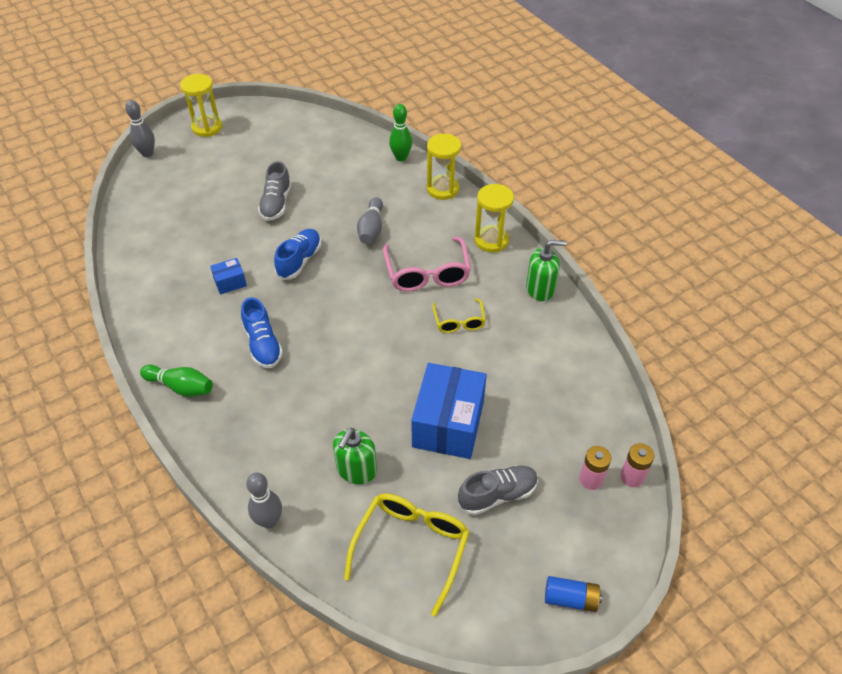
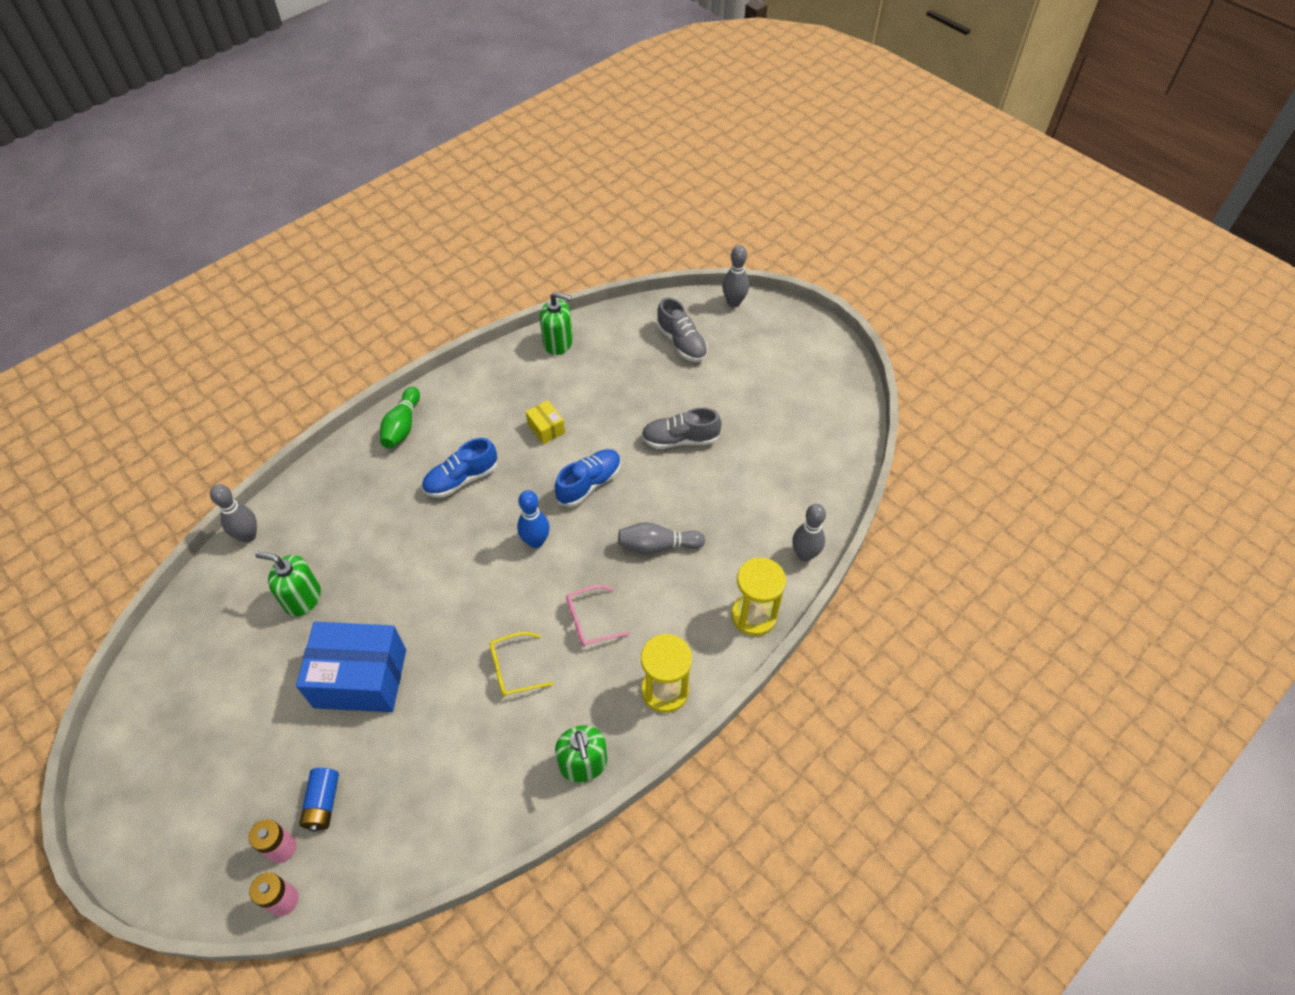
camera: 80 degrees right, 5 degrees up
(133, 265) = (558, 342): none -> green soap dispenser
(207, 127) = (797, 341): yellow hourglass -> none
(230, 282) = (546, 429): blue box -> yellow box
(299, 261) = (589, 484): blue shoe -> blue shoe turned 60 degrees counterclockwise
(345, 299) = (536, 541): none -> blue bowling pin
(401, 157) = (804, 554): green bowling pin -> grey bowling pin
(412, 547) = (210, 665): yellow glasses -> none
(427, 273) = (590, 621): pink glasses -> pink glasses, size x0.58
(497, 495) = (266, 742): grey shoe -> grey shoe (681, 342)
(570, 598) = (135, 832): blue battery -> blue battery (323, 803)

